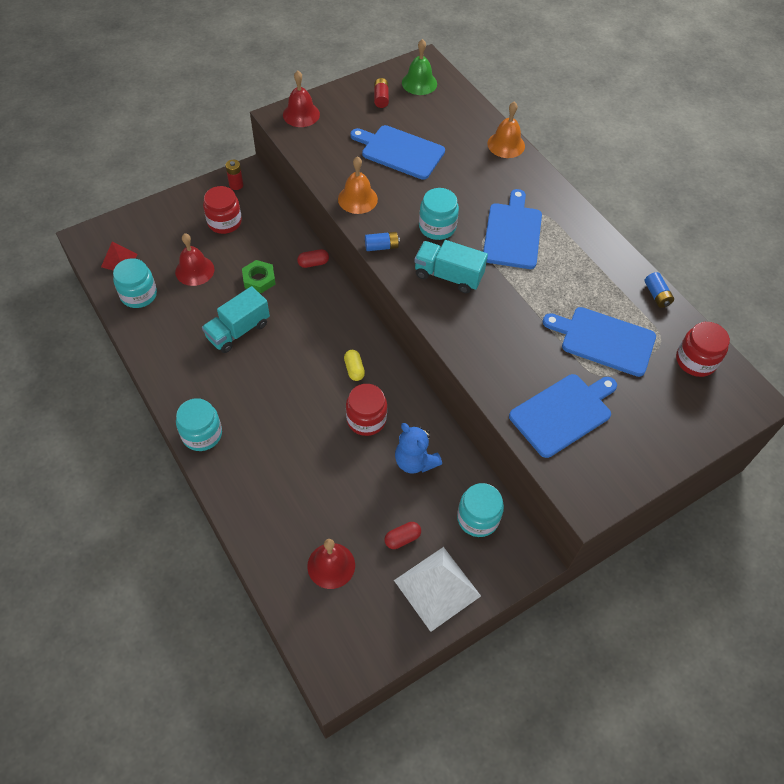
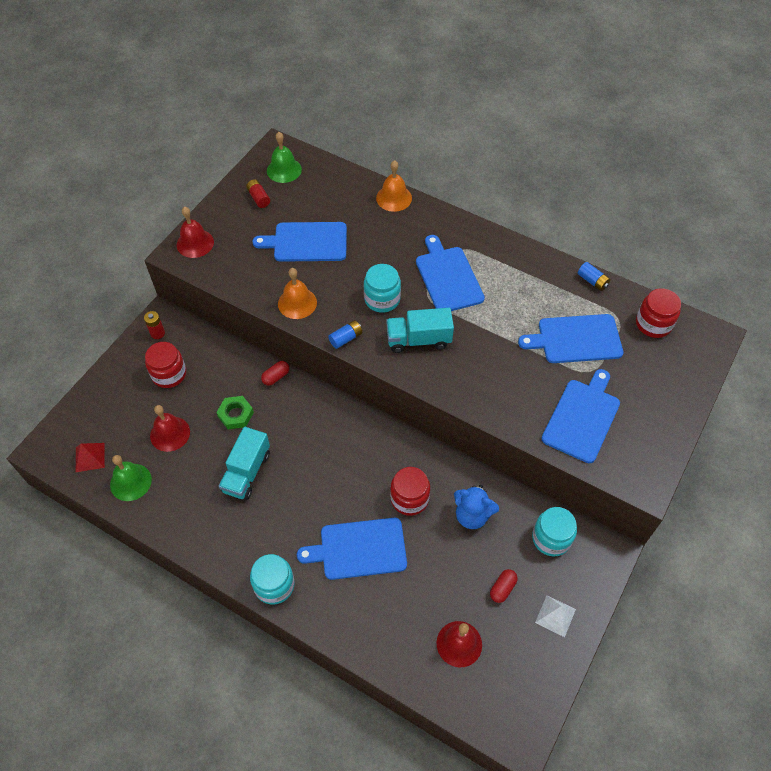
camera: 25 degrees left, 0 degrees up
(139, 294) = (130, 482): turquoise jar -> green bell
(293, 440) = (359, 549): none -> blue cutting board
(354, 369) = (372, 458): yellow capsule -> none
(437, 588) = (555, 615): white pyramid -> white pyramid, size x0.54

